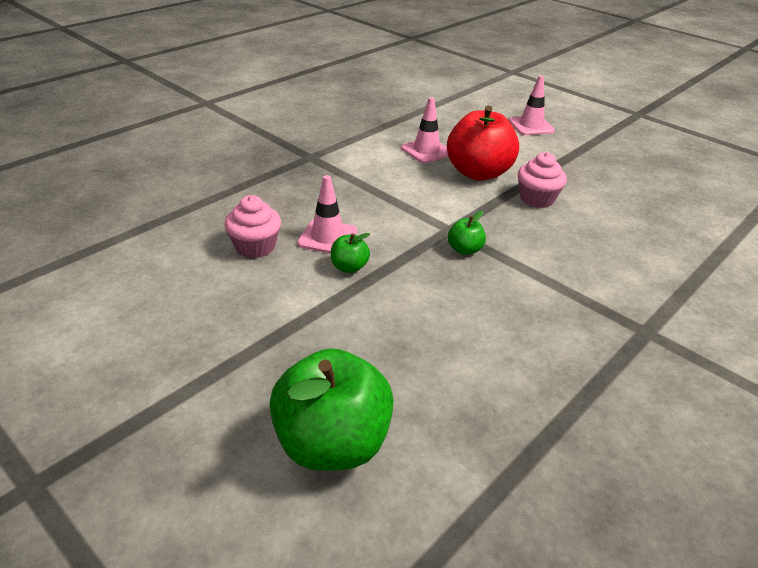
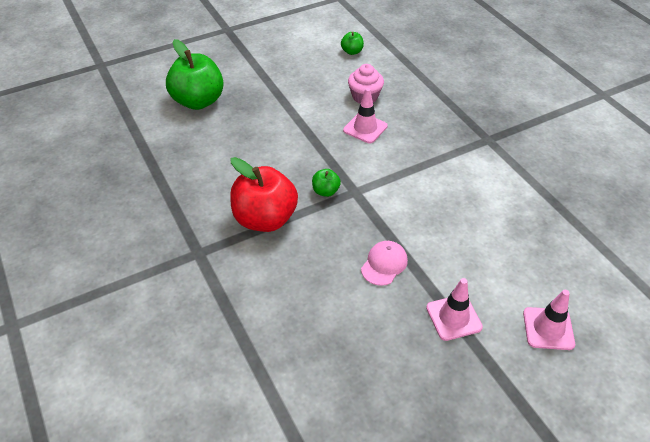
camera: 110 degrees right, 10 degrees up
(349, 267) = (327, 131): green apple -> green apple (352, 51)
(426, 151) = (491, 215): pink traffic cone -> pink traffic cone (453, 317)
(478, 173) = (441, 239): red apple -> red apple (265, 219)
(537, 199) = (384, 264): pink cupcake -> pink cap

